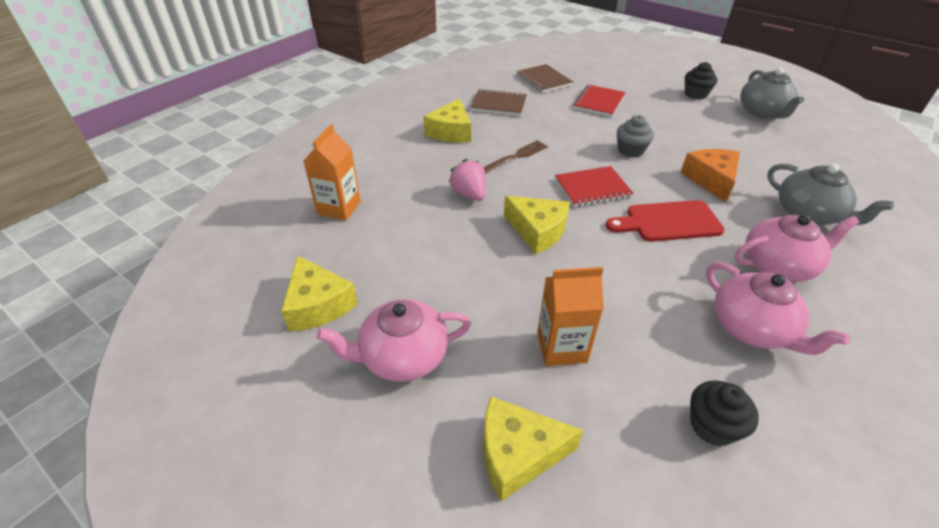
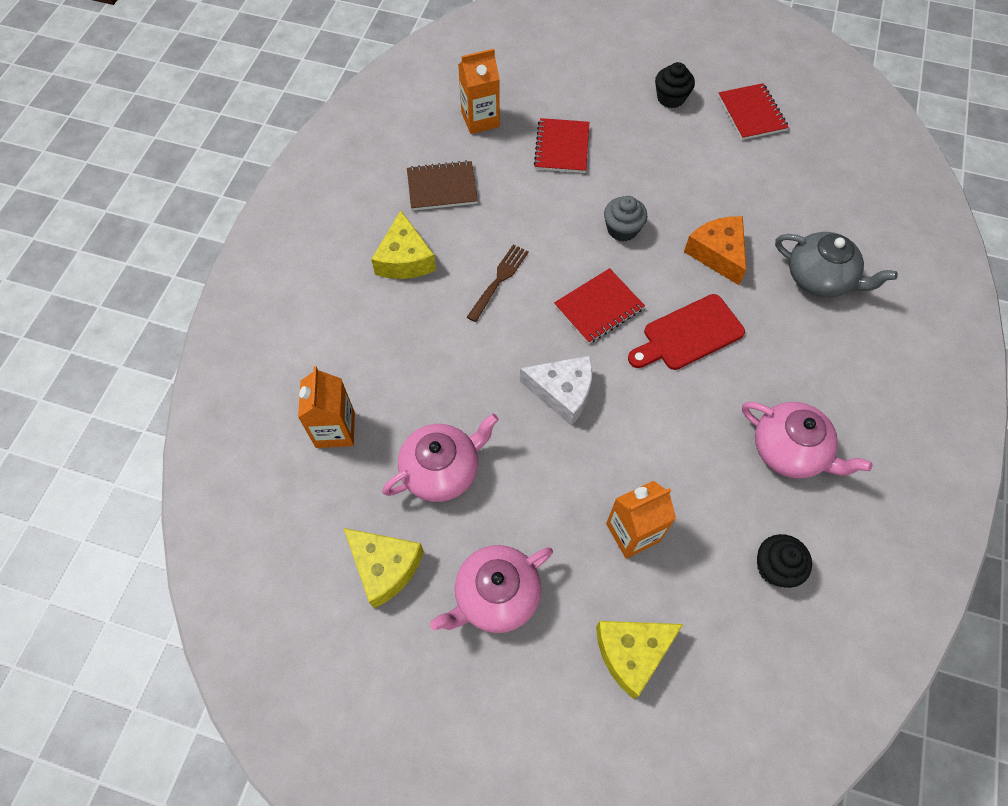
camera: 20 degrees left, 20 degrees up
(469, 194) = (470, 360): pink strawberry -> none
(537, 231) = (562, 392): yellow cheese -> white cheese
(543, 80) = (480, 120): brown notebook -> orange carton
(762, 112) = (751, 113): grey teapot -> red notebook
(778, 266) = (801, 362): pink teapot -> pink teapot (442, 470)

